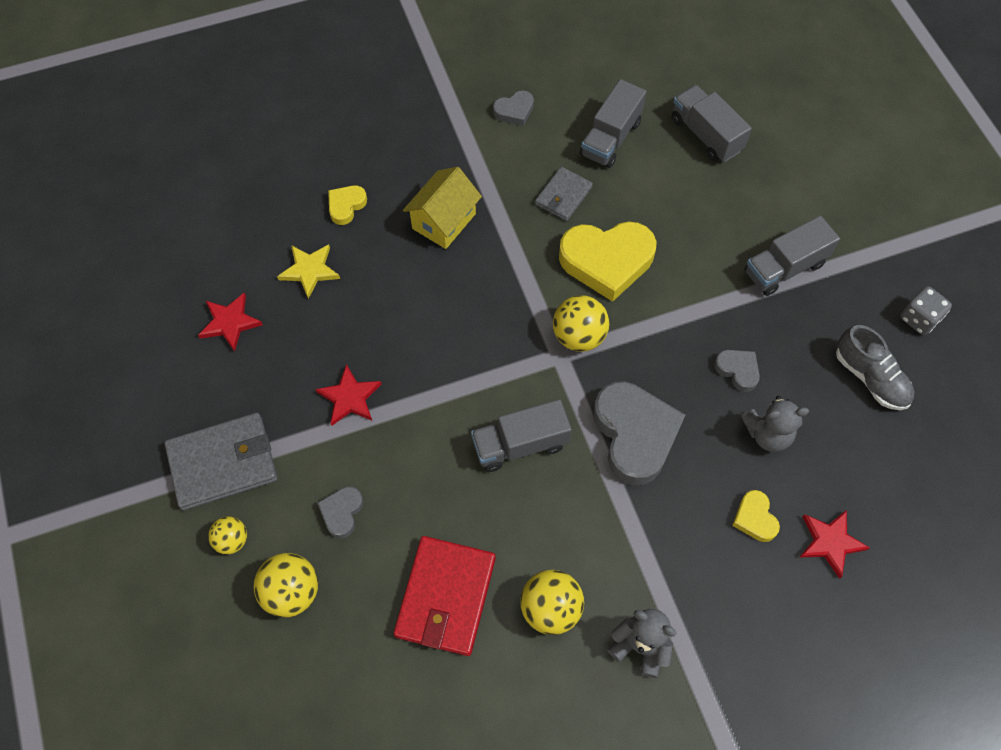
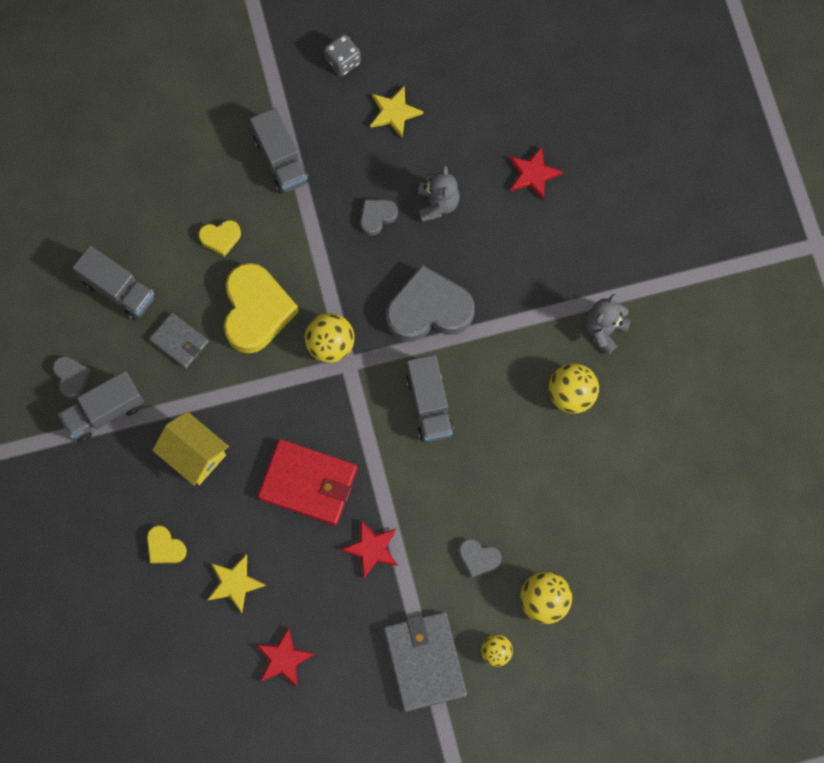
camera: 85 degrees left, 10 degrees up
(445, 597) = (556, 476): red wallet -> red wallet (308, 483)
(706, 135) = (126, 202): grey truck -> grey truck (104, 412)
(754, 518) = (509, 227): yellow heart -> yellow heart (220, 238)
(870, 378) = (394, 113): grey shoe -> yellow star

